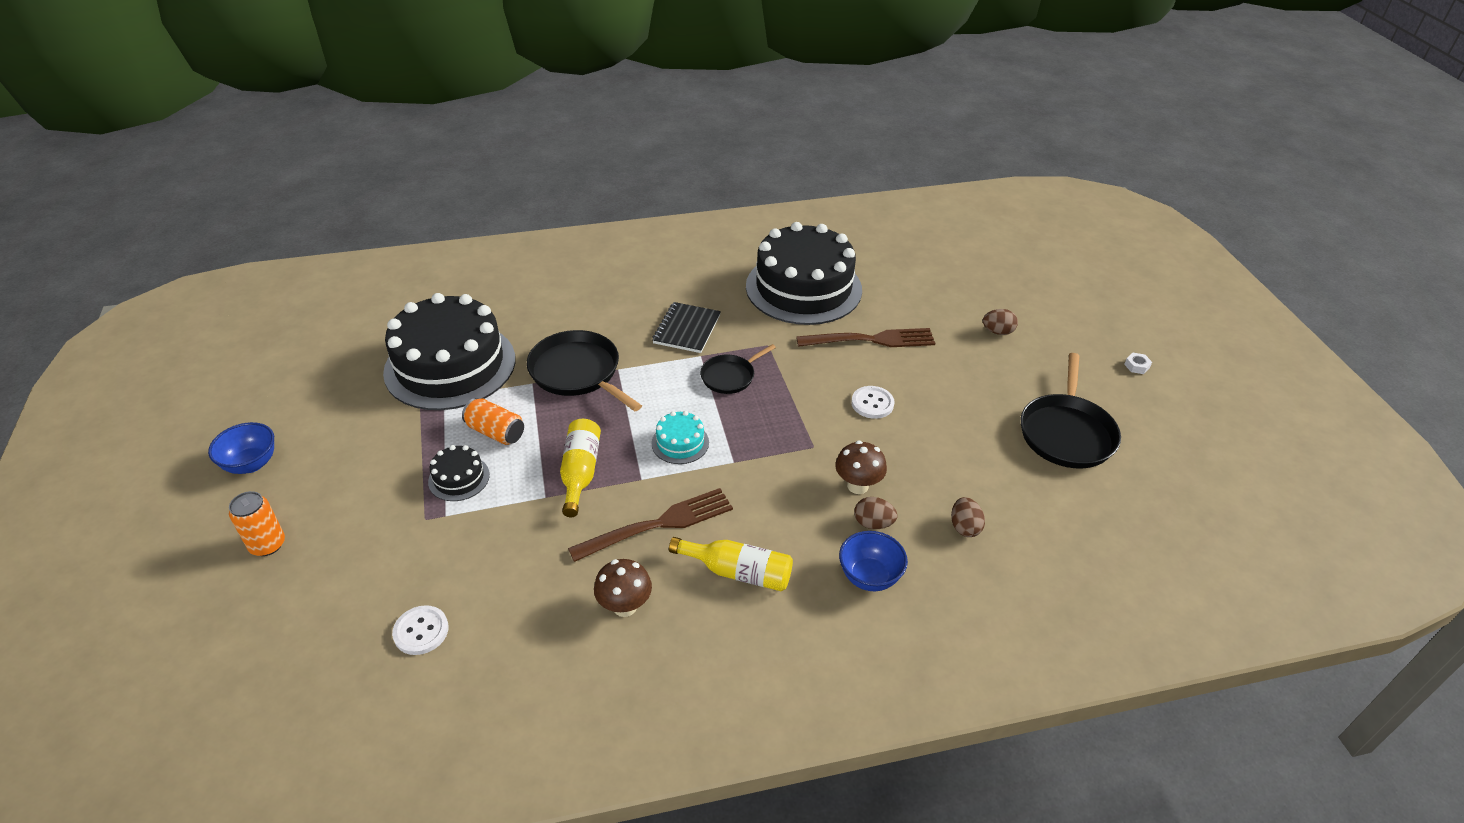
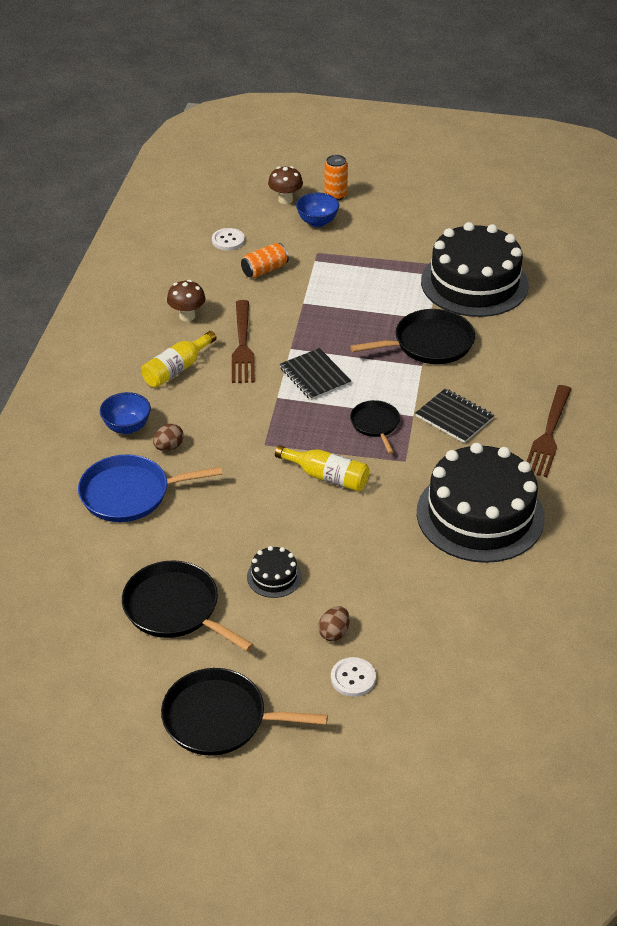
camera: 115 degrees right, 0 degrees up
(251, 464) = (414, 193): blue bowl -> blue bowl (317, 222)
(459, 478) = (345, 270): black cake -> black cake (274, 576)
(495, 432) = (383, 292): orange can -> orange can (264, 270)
(580, 473) = (315, 322): yellow bottle -> yellow bottle (327, 476)
(680, 443) = (315, 376): turquoise cake -> black notebook
(857, 486) = (209, 453): brown mushroom -> brown mushroom (285, 199)
(871, 340) = (374, 531): brown fork -> brown fork (548, 434)
(872, 403) = (290, 497): white button -> white button (353, 678)
(964, 527) = (130, 493): brown egg -> blue pan
(1136, 366) = (220, 718): white nut -> black pan

